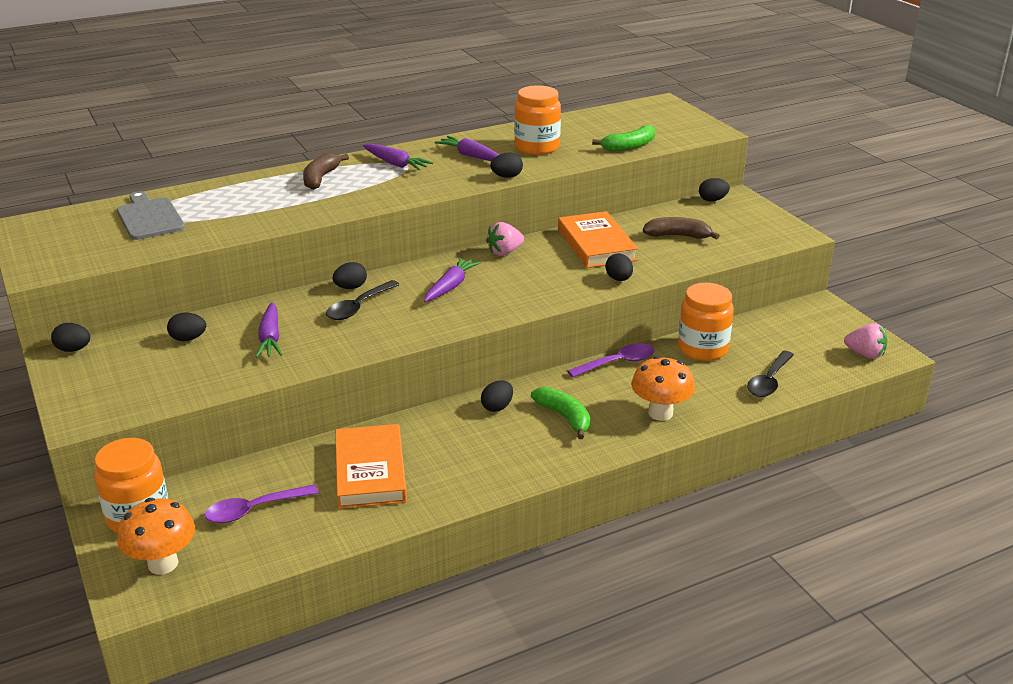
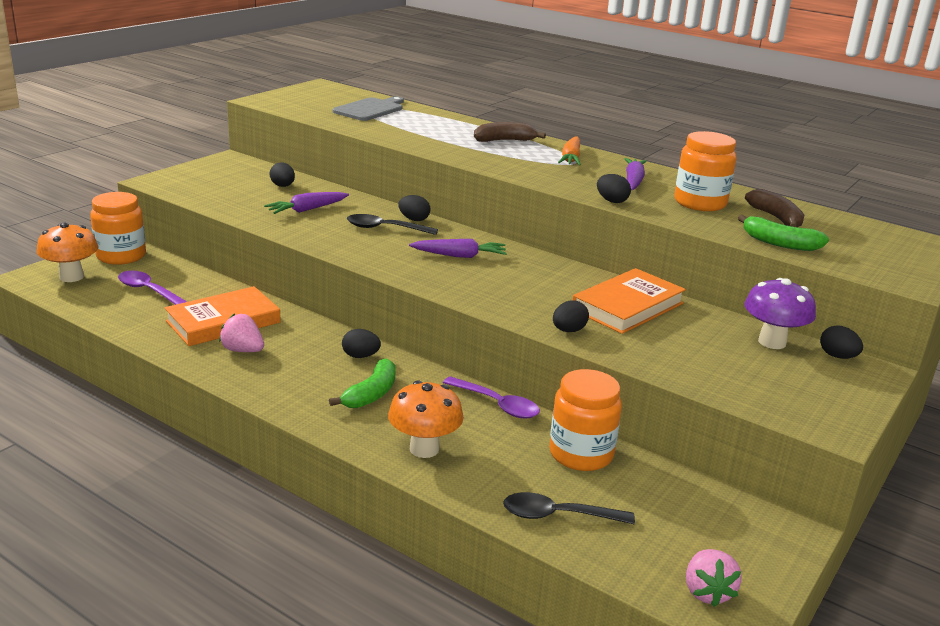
camera: 60 degrees right, 5 degrees down
(73, 349) = (240, 160): black egg -> none
(396, 164) = (571, 158): purple carrot -> orange carrot
(504, 252) = (552, 266): pink strawberry -> pink strawberry (243, 350)
(678, 236) = (712, 348): brown banana -> brown banana (776, 218)
(681, 213) = (772, 342): none -> purple mushroom

